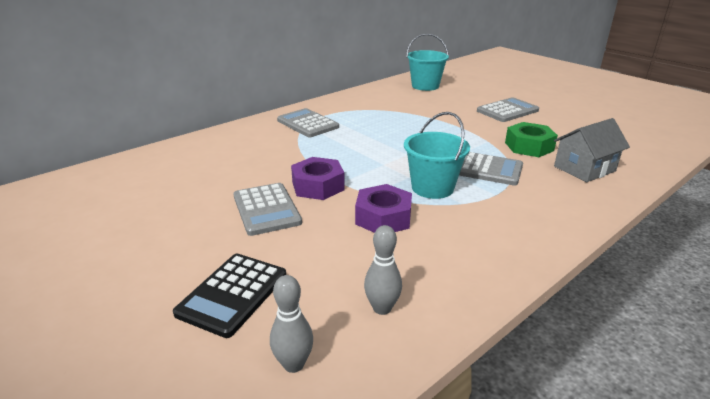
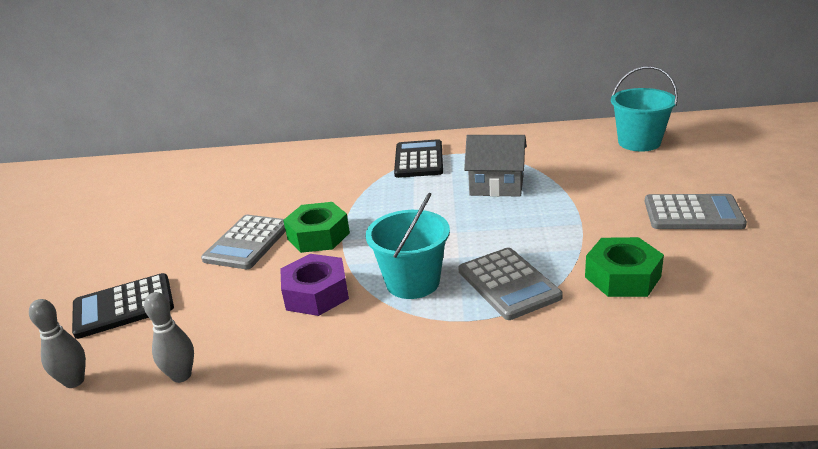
camera: 45 degrees right, 0 degrees up
(307, 124) = (419, 160): grey calculator -> black calculator
(318, 186) = (318, 236): purple nut -> green nut
(584, 169) = (642, 339): grey house -> grey house (496, 185)

